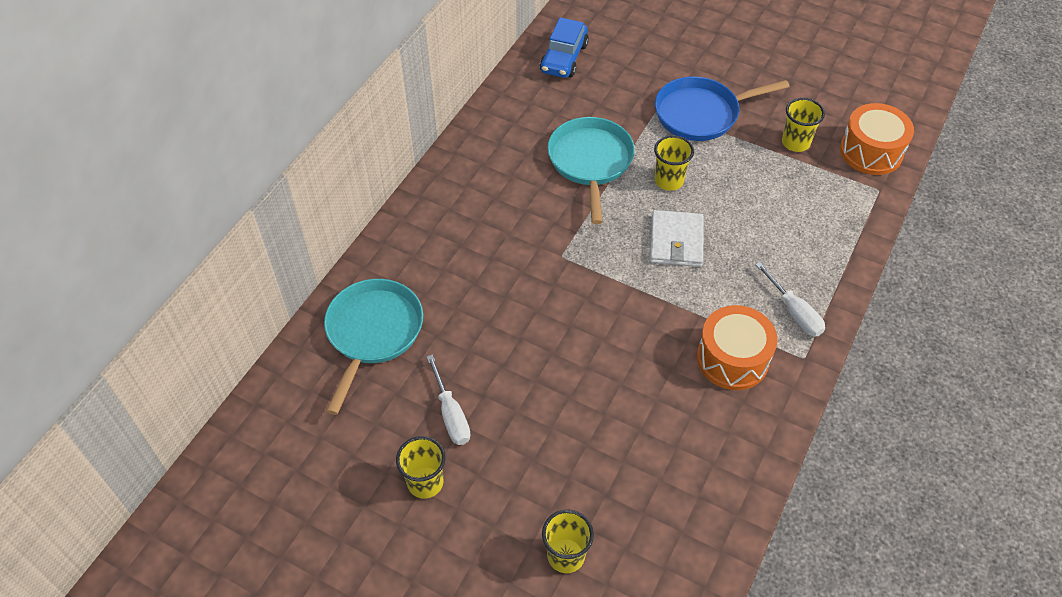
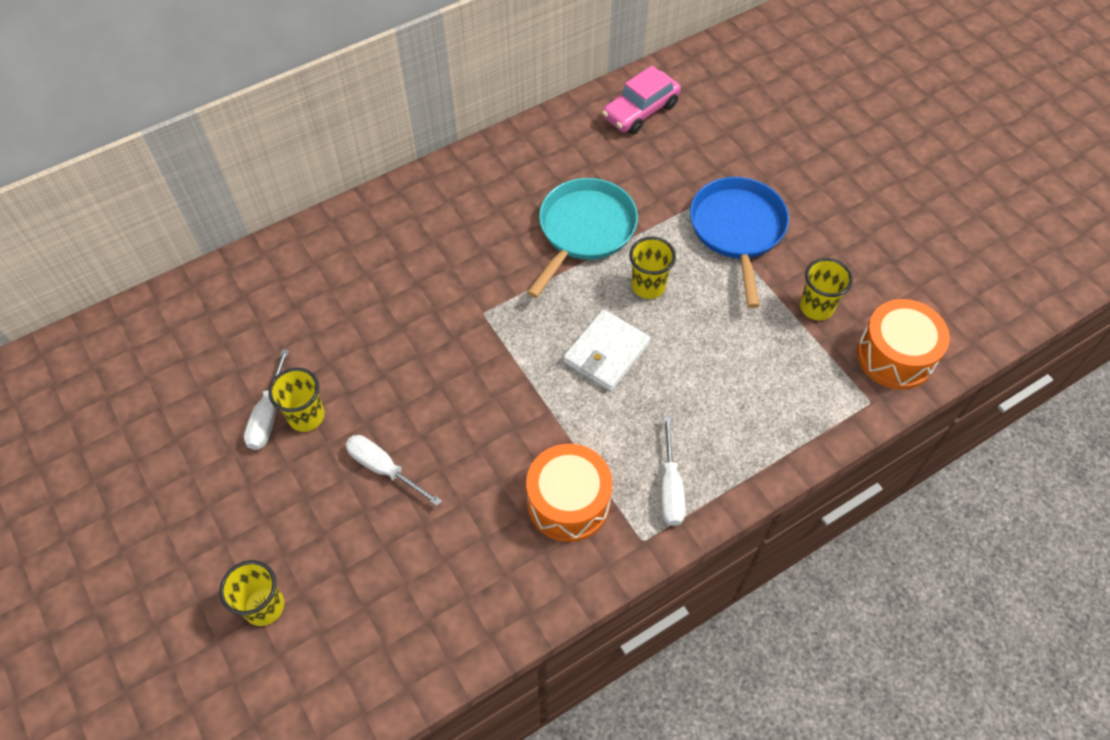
camera: 30 degrees right, 5 degrees up
(373, 333) = (260, 303): turquoise pan -> none
(425, 482) = (199, 467): yellow cup -> yellow cup (306, 416)
(564, 58) = (640, 111): blue car -> pink car
(577, 406) = (384, 469): none -> white screwdriver
(701, 113) = (737, 230): blue pan -> blue pan turned 75 degrees clockwise

